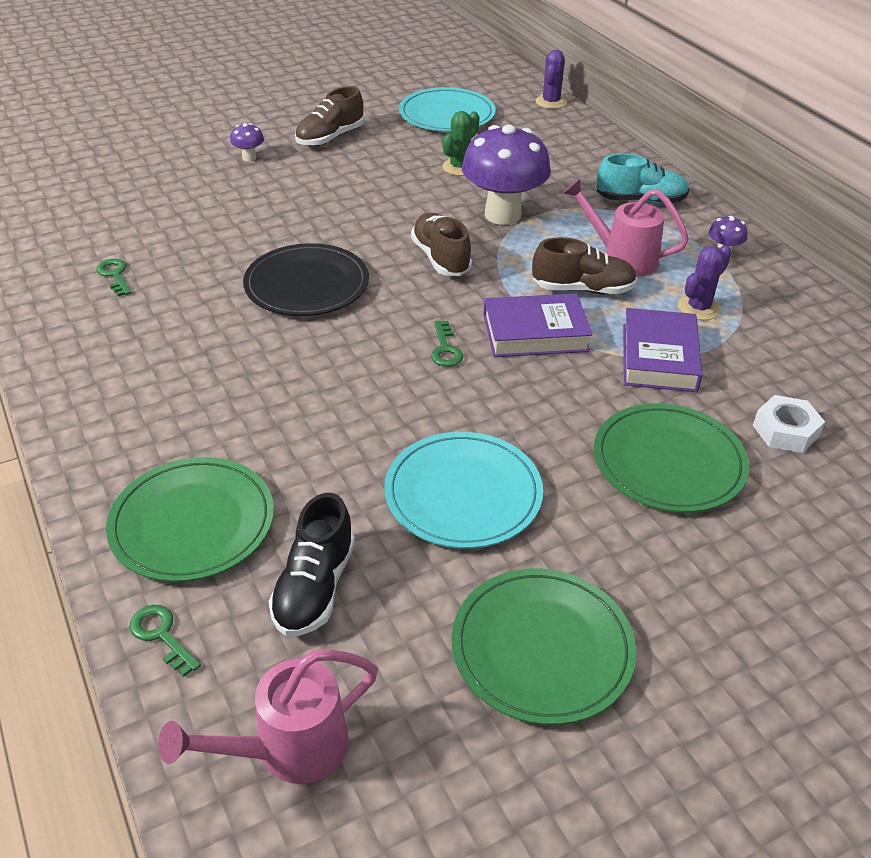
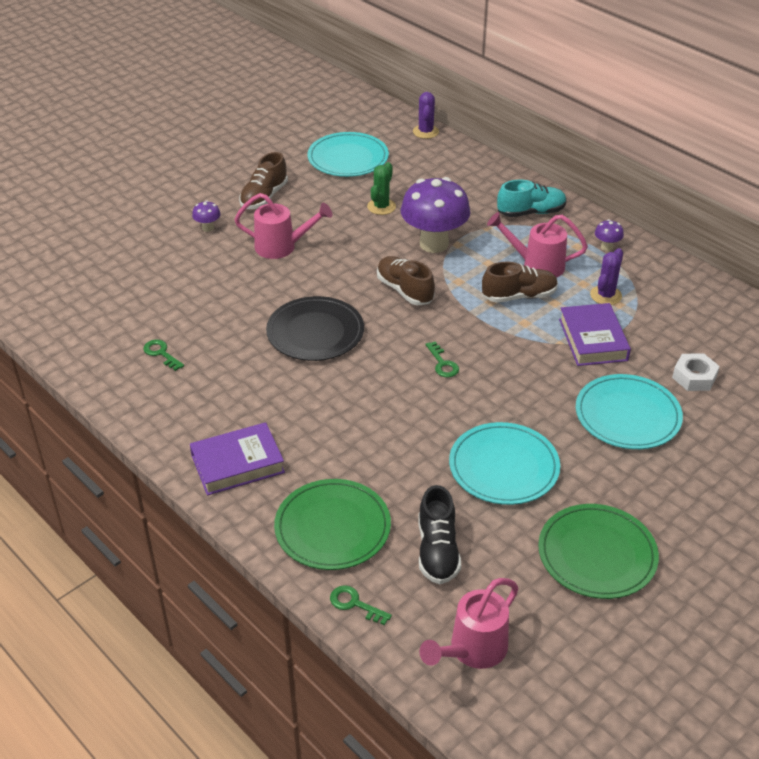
camera: 15 degrees left, 0 degrees up
(320, 189) = (281, 247): none -> pink watering can
(535, 333) = (500, 338): purple book -> purple book (237, 464)
(668, 462) = (627, 415): green plate -> turquoise plate

